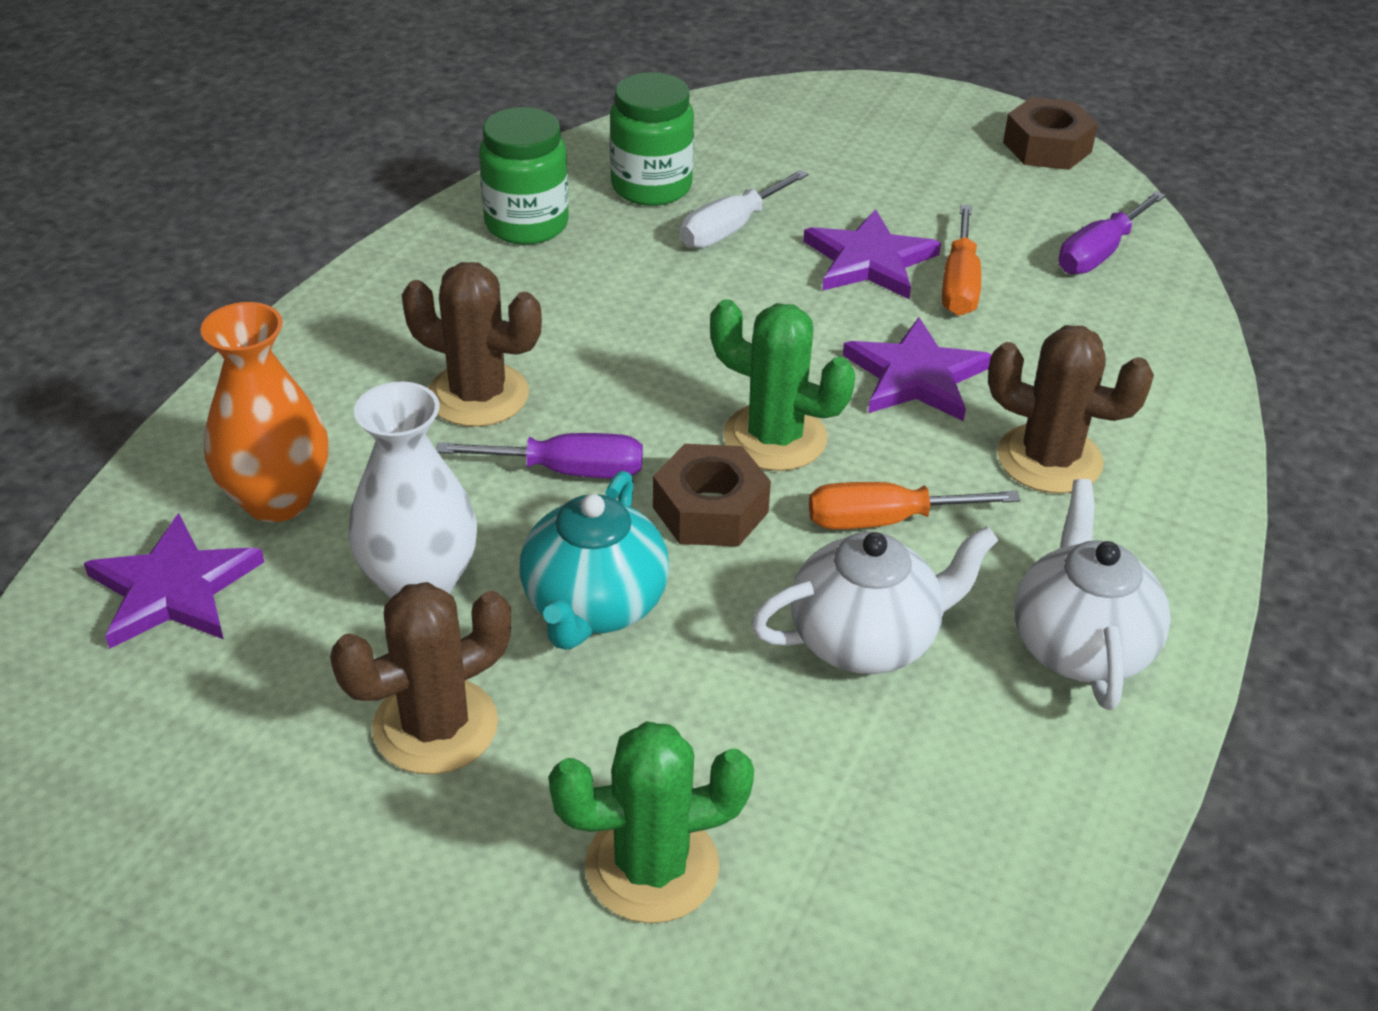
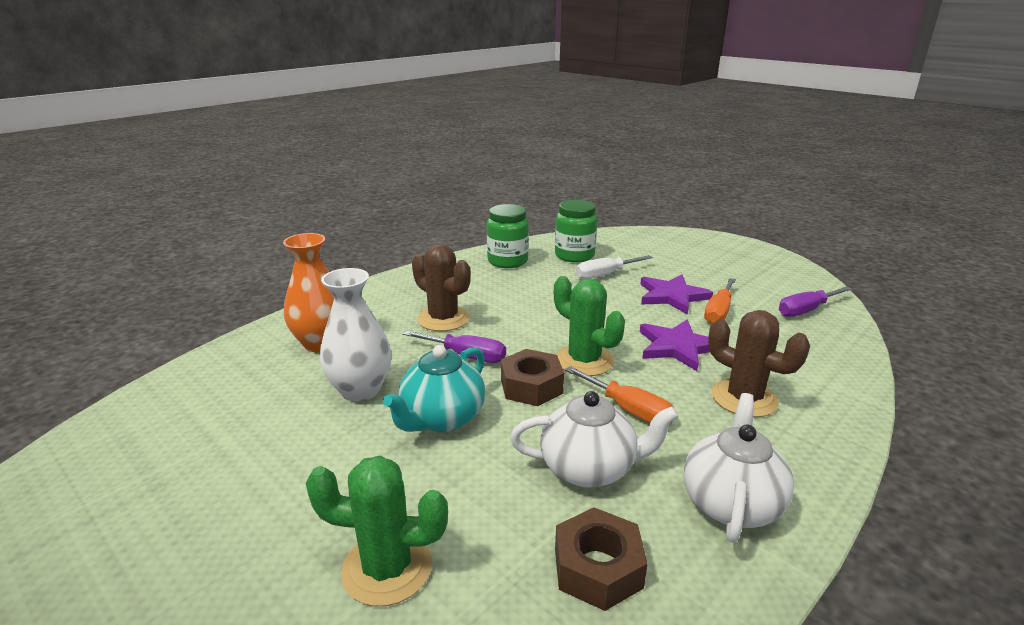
camera: 20 degrees right, 15 degrees down
(174, 588) = (246, 370): purple star -> none
(435, 726) = (320, 458): brown cactus -> none
(884, 520) = (629, 410): orange screwdriver -> orange screwdriver turned 150 degrees counterclockwise
(1047, 147) = (789, 265): brown nut -> brown nut (597, 568)

